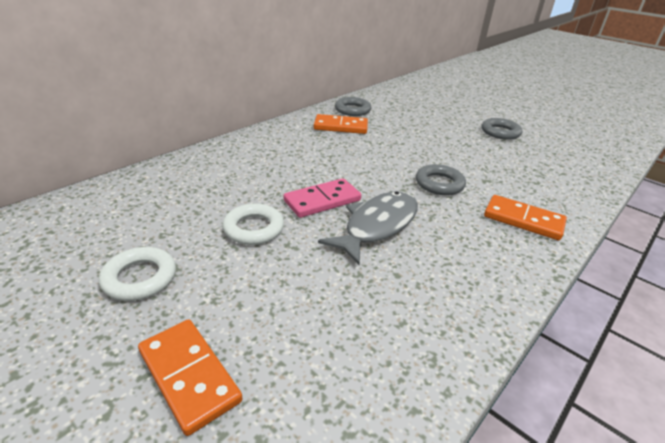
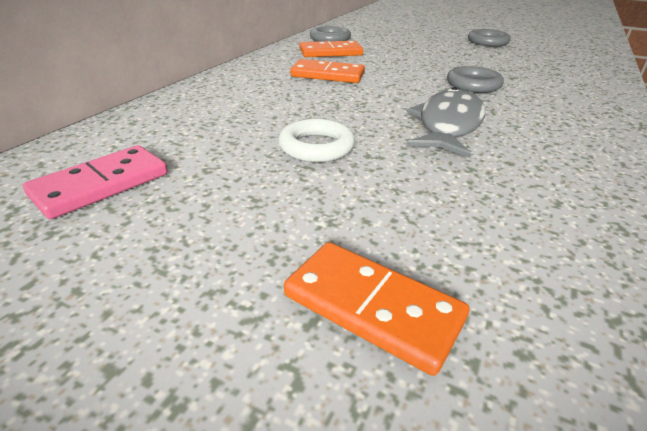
camera: 15 degrees left, 0 degrees up
(140, 278) = (215, 217): white ring -> none
(322, 200) = (370, 112): pink domino -> pink domino (101, 185)
(523, 220) = (577, 101): orange domino -> orange domino (327, 75)

